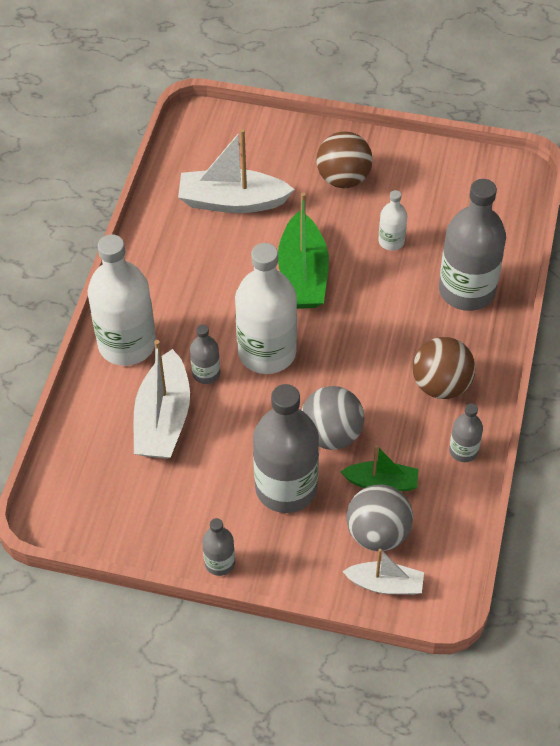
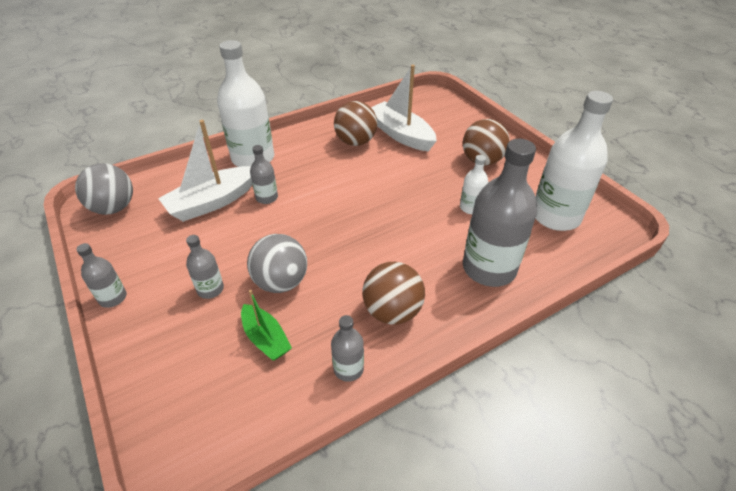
camera: 45 degrees right, 10 degrees down
(200, 245) = (356, 142): none -> brown ball
(267, 352) = (313, 211): white bottle -> white bottle (555, 216)
(286, 488) = (210, 289): grey bottle -> grey bottle, size x0.47
(303, 274) = (391, 189): green boat -> none
(378, 533) = (214, 369): grey ball -> grey ball (114, 208)
(385, 584) = (165, 410): white boat -> none

